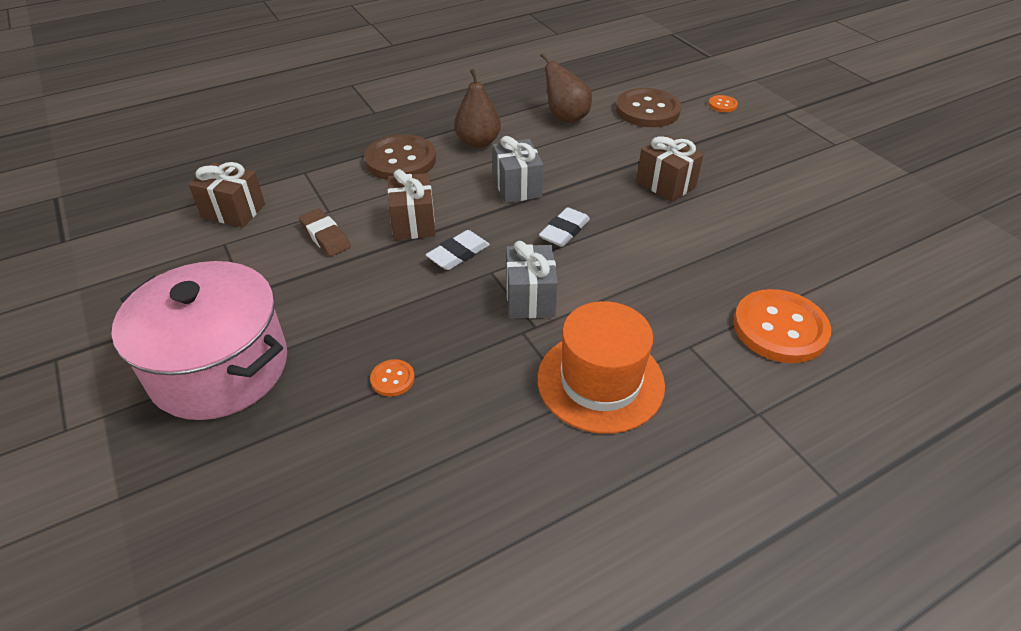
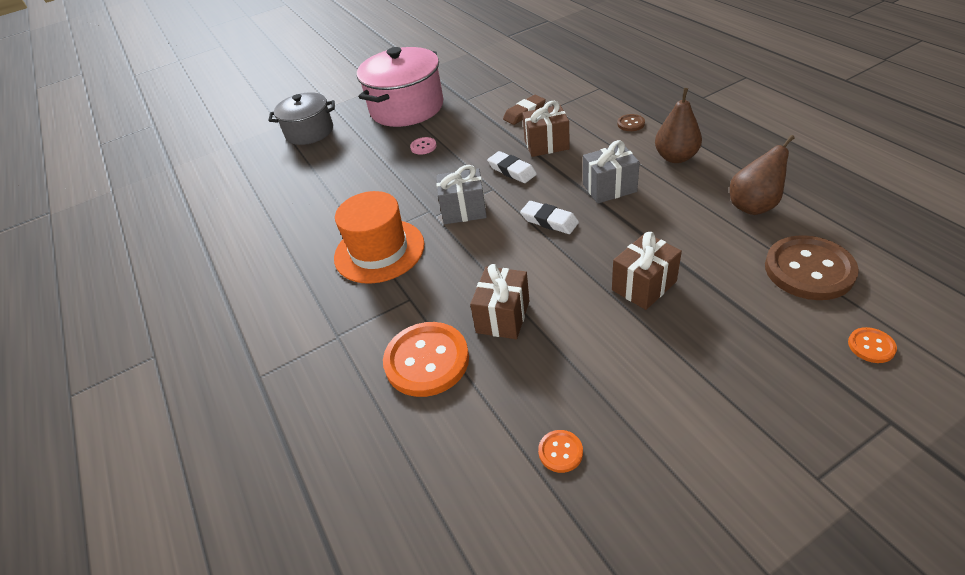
camera: 95 degrees right, 0 degrees up
(209, 527) = (309, 132): none -> grey pot
(233, 211) = (546, 75): brown gift -> brown gift (503, 317)
(359, 342) = (423, 147): none -> pink button
(392, 379) = (392, 164): orange button -> orange button (560, 452)
(401, 160) = (631, 124): brown button -> brown button, size x0.45

